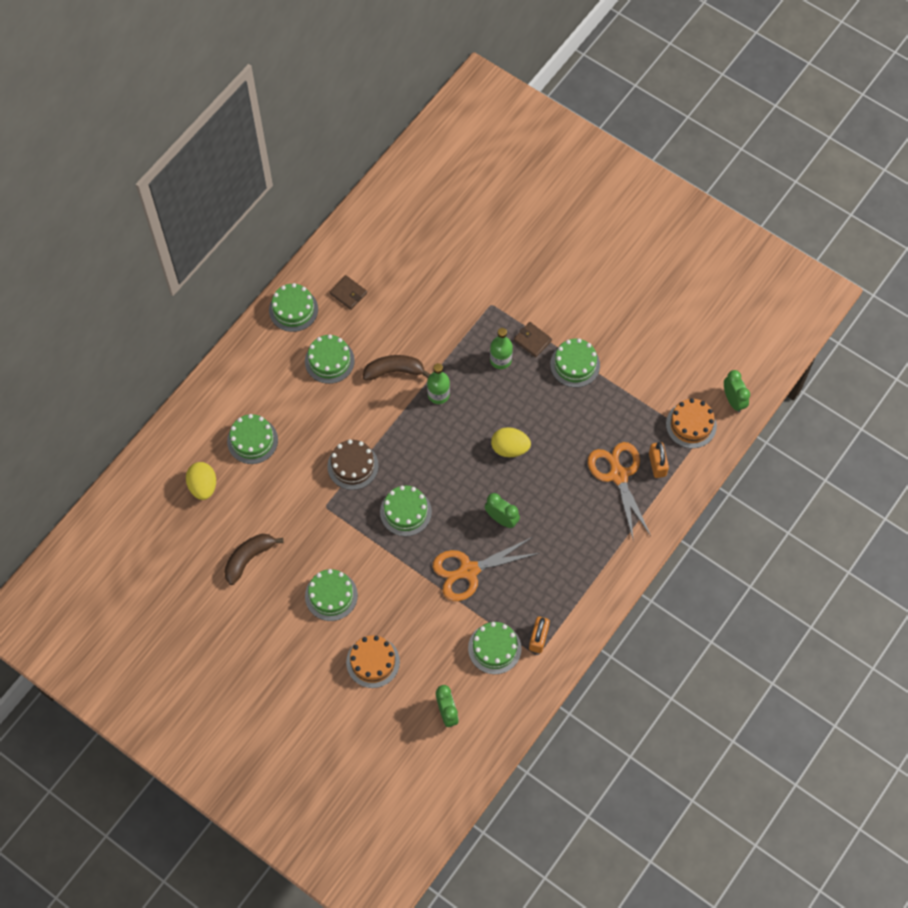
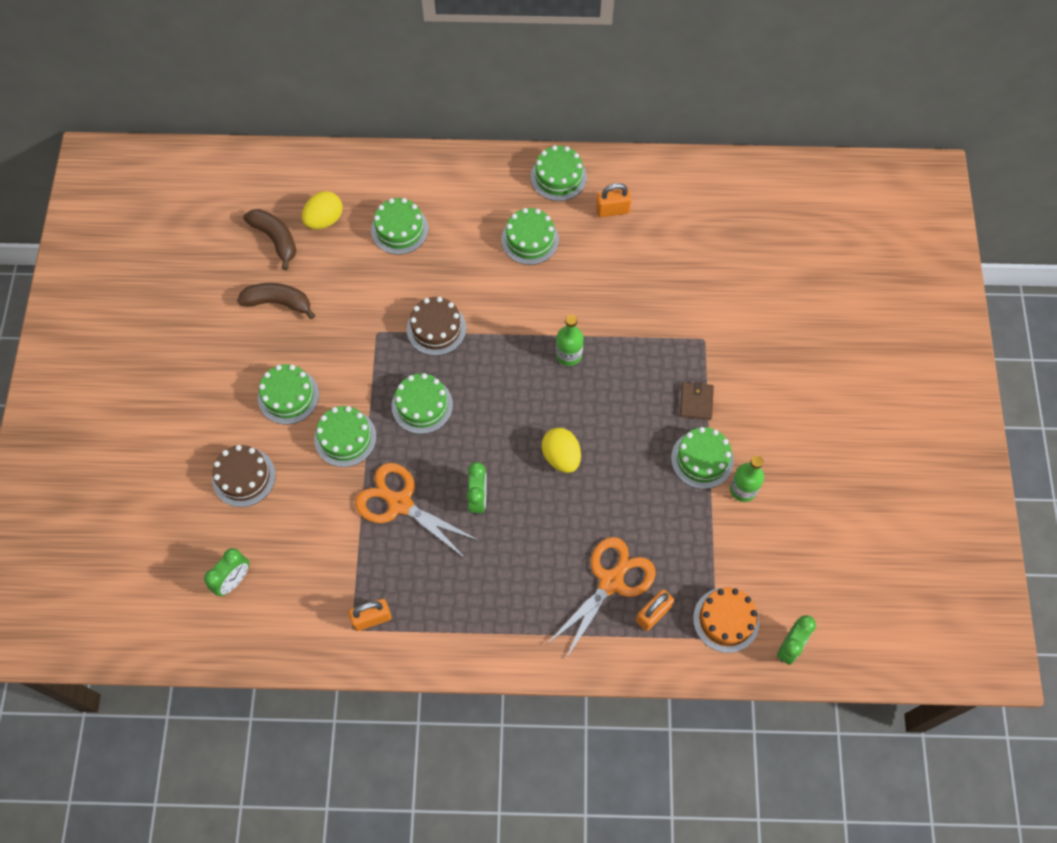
camera: 55 degrees right, 0 degrees up
(348, 293) = (612, 210): brown wallet -> orange padlock
(373, 662) = (244, 477): orange cake -> brown cake
(394, 371) = (563, 300): brown banana -> brown banana (275, 239)
(494, 648) = (332, 582): green cake -> green cake (345, 438)
(500, 360) = (651, 386): green bottle -> green bottle (743, 489)

